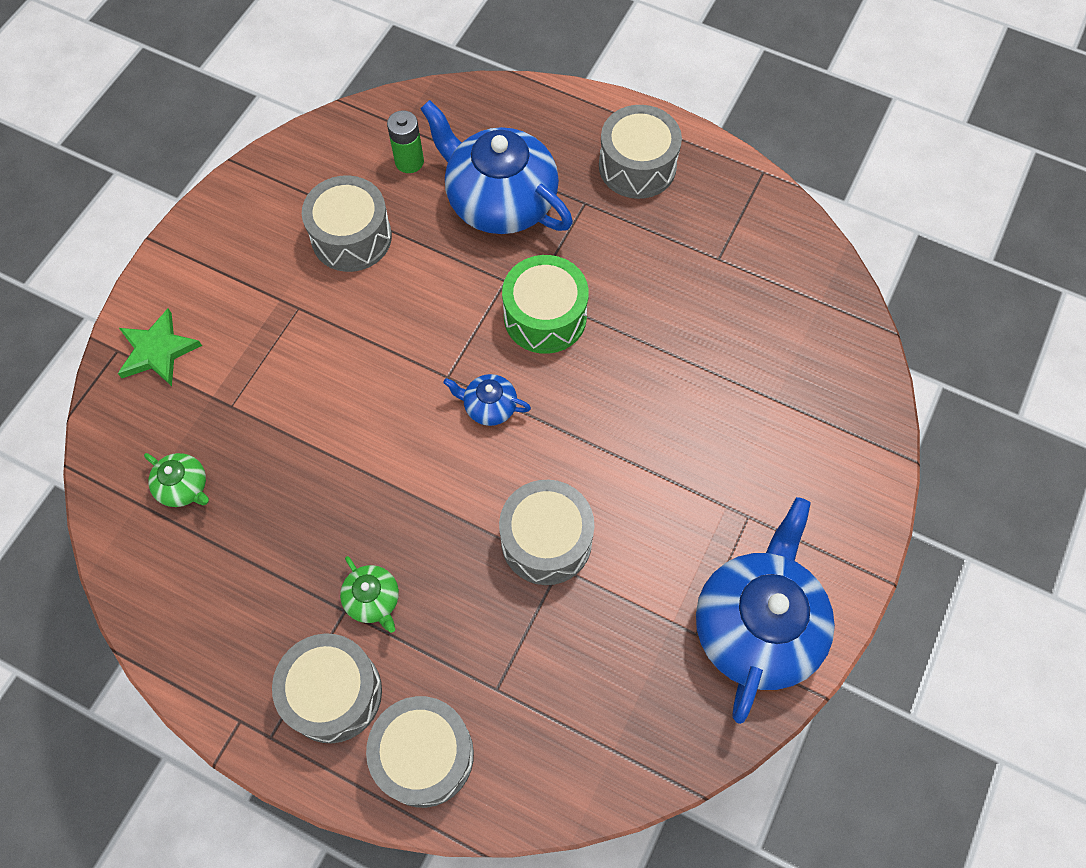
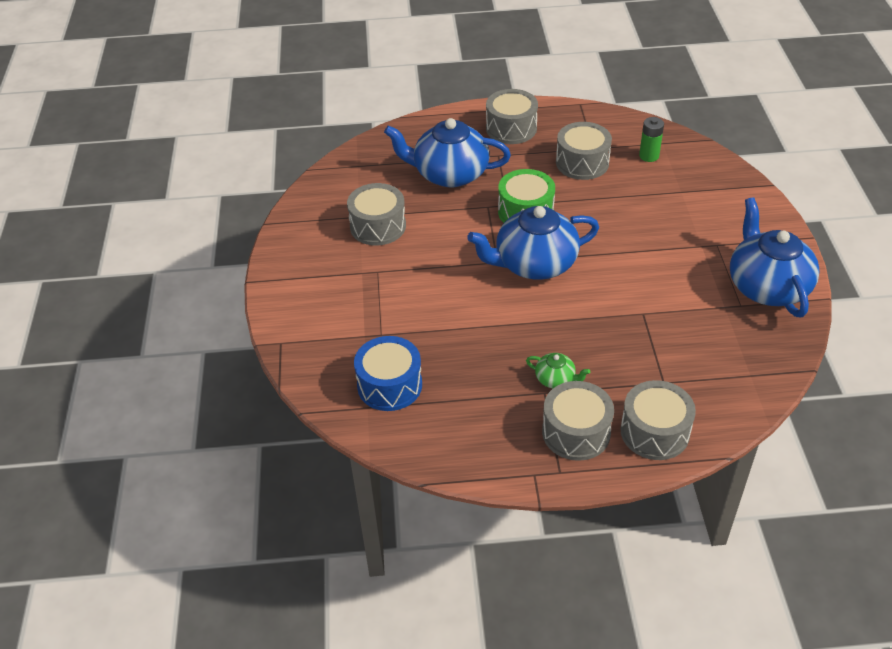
camera: 30 degrees left, 20 degrees down
(158, 351) = (308, 330): green star -> none
(184, 487) = (389, 385): green teapot -> blue drum
(409, 162) = (379, 179): green battery -> green battery (649, 156)
(489, 406) = (534, 264): blue teapot -> blue teapot, size x2.28
(546, 540) = (624, 305): grey drum -> grey drum (582, 163)

